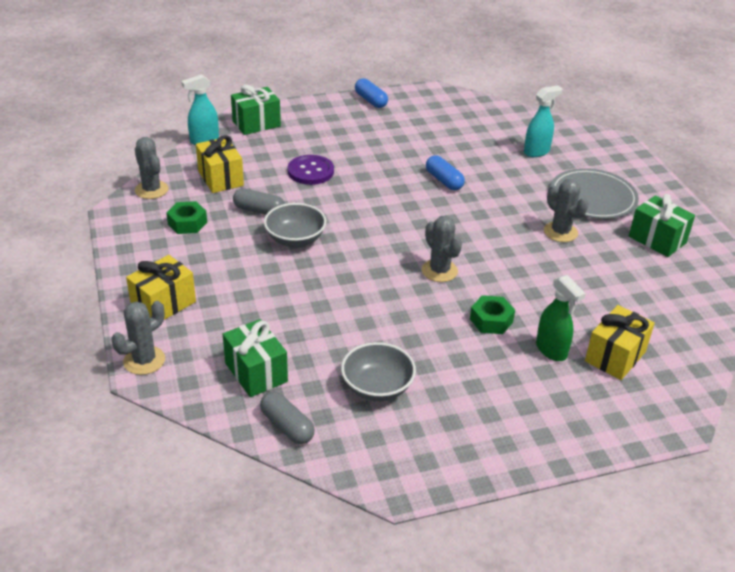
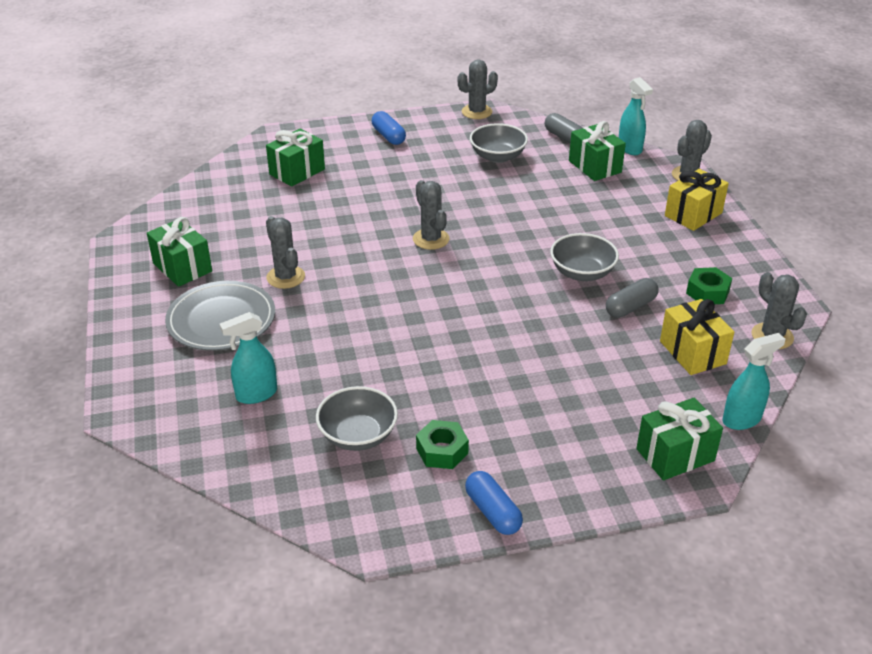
camera: 175 degrees left, 0 degrees up
(202, 406) = (630, 148): none -> turquoise spray bottle
(259, 210) = (630, 307): grey capsule -> grey capsule turned 60 degrees counterclockwise
(310, 171) = (577, 362): purple button -> none
(412, 481) = (476, 112): none -> grey cactus
(444, 180) = (402, 346): blue capsule -> blue capsule (388, 136)
(459, 131) = (358, 435): none -> grey bowl
(491, 320) = (393, 198): green nut -> green nut (442, 451)
(551, 350) = (349, 176): green spray bottle -> none
(615, 356) = (297, 172): yellow gift -> green gift

